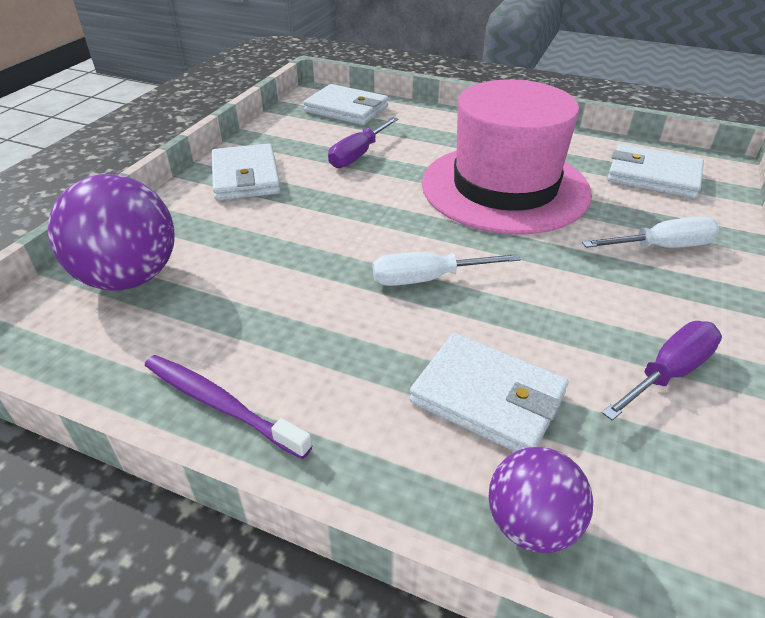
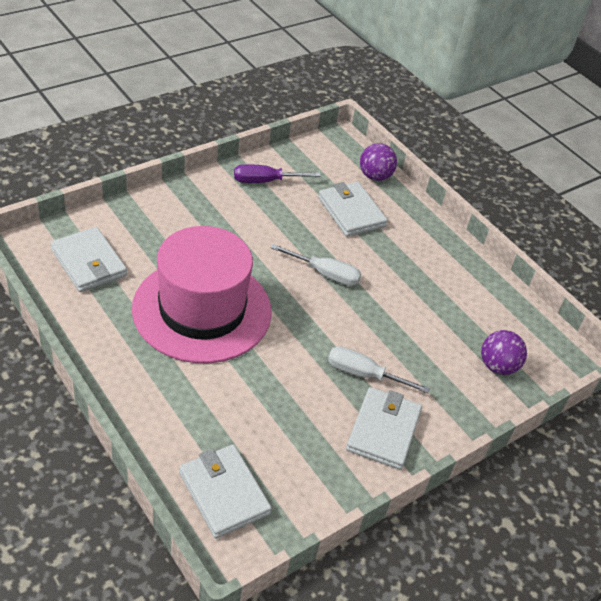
camera: 155 degrees left, 5 degrees up
(129, 278) = (497, 366): purple ball -> purple ball, size x0.59
(220, 404) = (467, 267): purple toothbrush -> none
(358, 155) = (273, 408): purple screwdriver -> none
(661, 247) = (173, 222): white screwdriver -> white screwdriver (364, 374)

